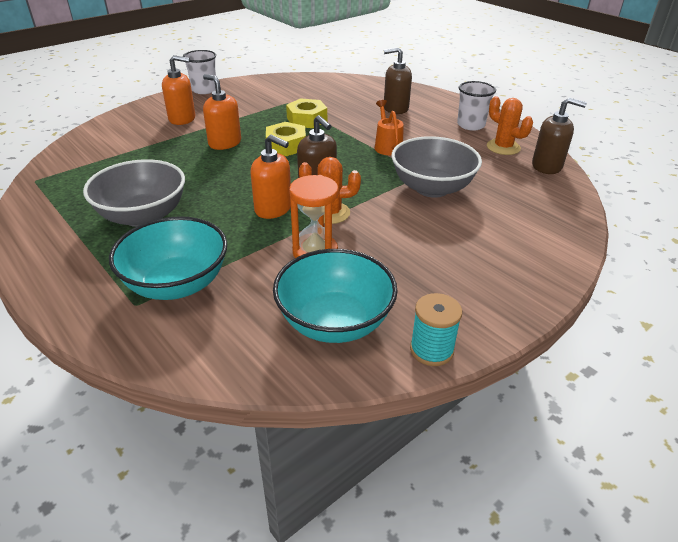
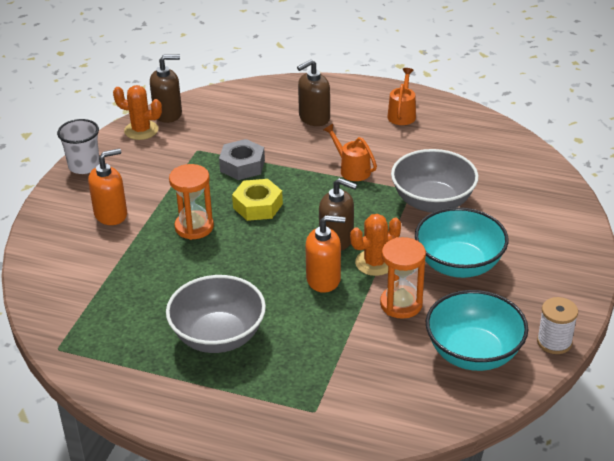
camera: 30 degrees left, 0 degrees up
(177, 284) = (326, 380): turquoise bowl -> turquoise bowl (458, 264)
(224, 143) = (194, 227): orange soap dispenser -> orange hourglass
(307, 119) = (242, 166): yellow nut -> grey nut
(431, 350) = (554, 342): turquoise spool -> white spool
(471, 125) = (402, 114): white cup -> orange watering can
(503, 147) = (452, 131): orange cactus -> orange cactus (141, 130)
(547, 166) = (503, 139): brown soap dispenser -> brown soap dispenser (168, 114)

